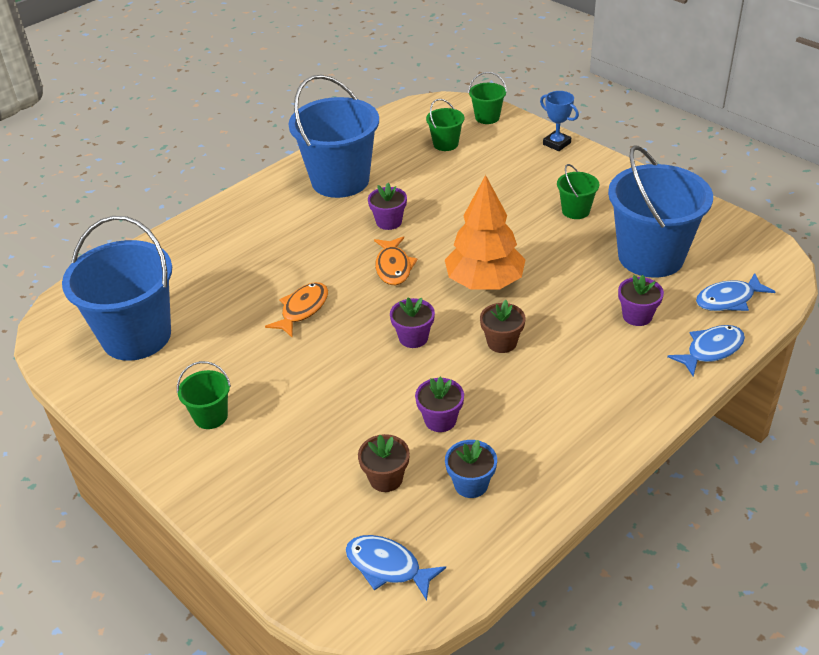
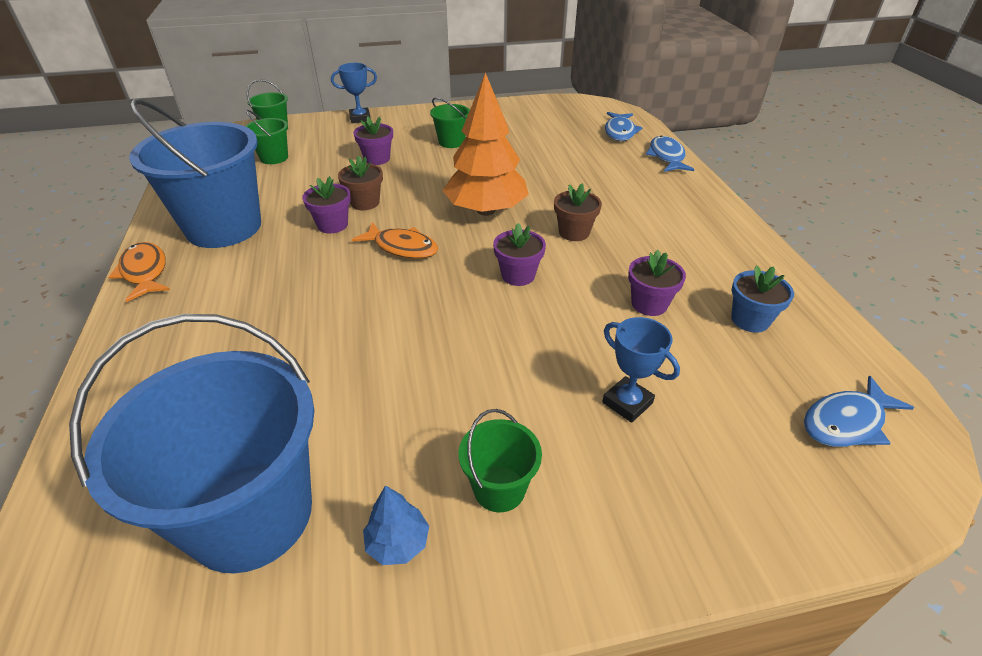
camera: 60 degrees left, 0 degrees up
(153, 395) = (398, 543): none -> blue tree
(302, 309) = (391, 330): orange fish -> orange fish (144, 272)
(320, 445) = (627, 403): none -> blue trophy
(386, 478) = (711, 372): brown flower pot -> brown flower pot (365, 203)
(637, 316) = (603, 167): purple flower pot -> purple flower pot (377, 159)
(651, 256) = (542, 138): blue bucket -> none

